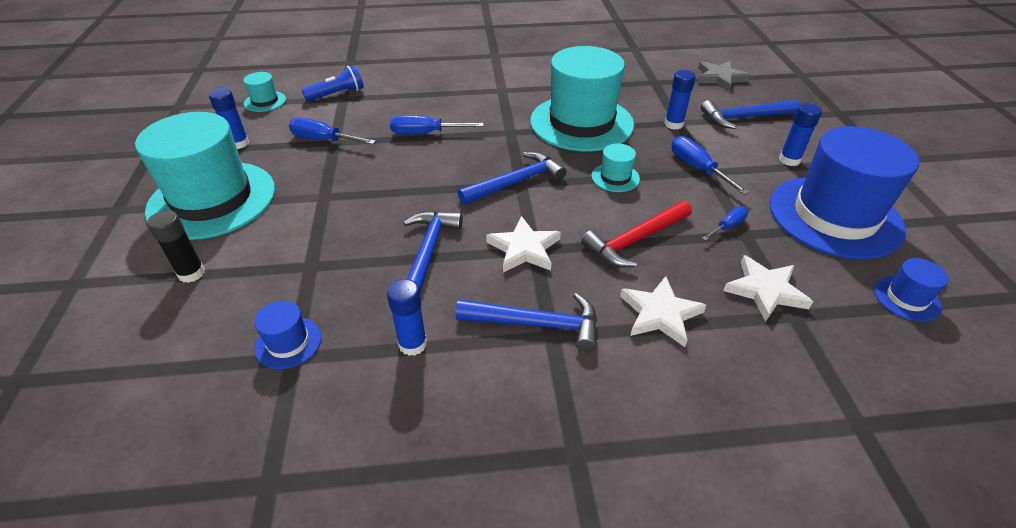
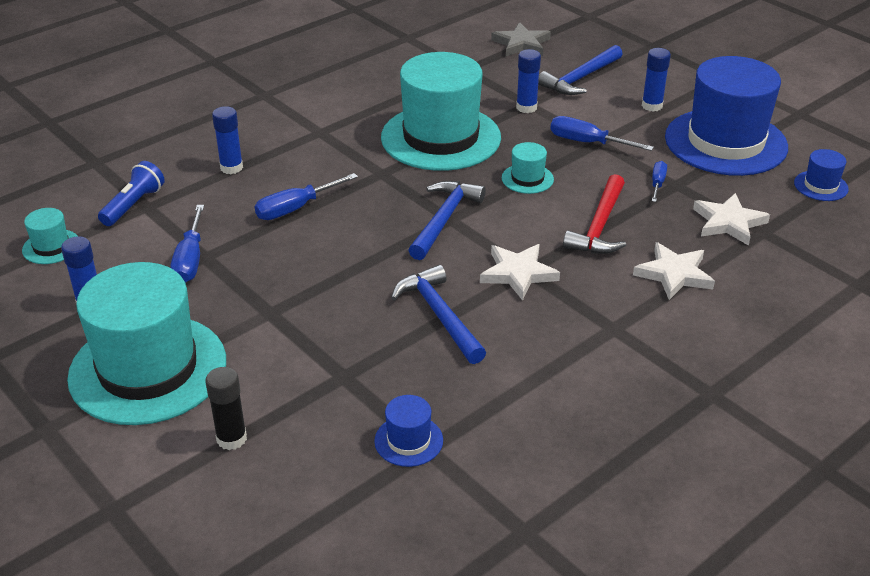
camera: 35 degrees left, 5 degrees down
(324, 140) = (190, 259): blue screwdriver -> blue screwdriver turned 75 degrees counterclockwise
(412, 344) = (515, 388): blue glue stick -> blue glue stick (231, 168)
(536, 324) = (593, 326): blue hammer -> none

